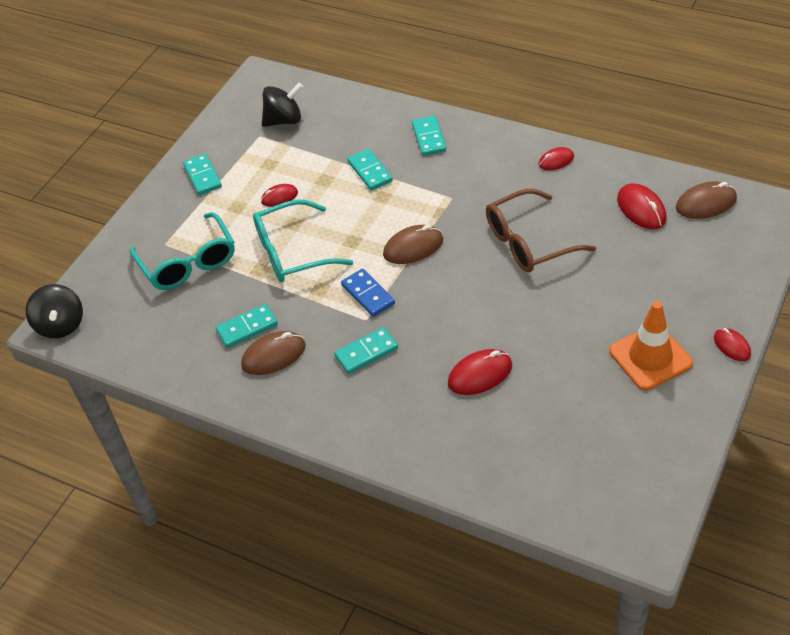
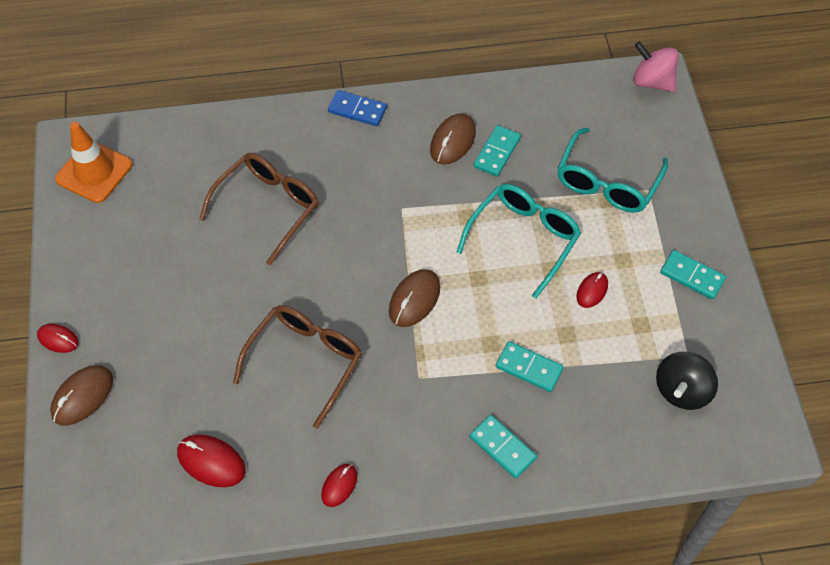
camera: 140 degrees right, 10 degrees up
(61, 325) = (652, 81): black spinning top -> pink spinning top
(188, 263) = (607, 183): turquoise glasses -> turquoise glasses turned 90 degrees counterclockwise
(366, 352) = (378, 180): turquoise domino -> none
(368, 294) = (418, 232): blue domino -> blue domino (357, 110)
(480, 374) = (268, 207): red mouse -> brown glasses
(650, 357) = (128, 292): orange traffic cone -> orange traffic cone (94, 172)
(706, 204) = (144, 505): brown mouse -> brown mouse (82, 396)

